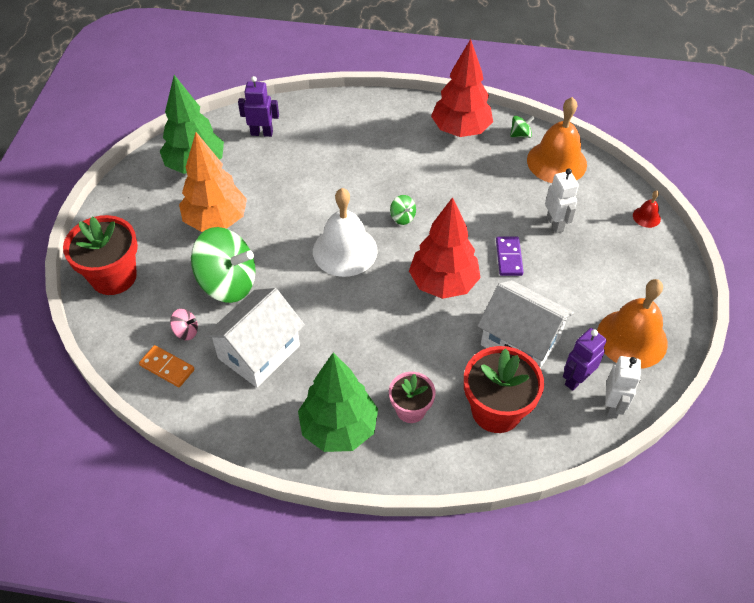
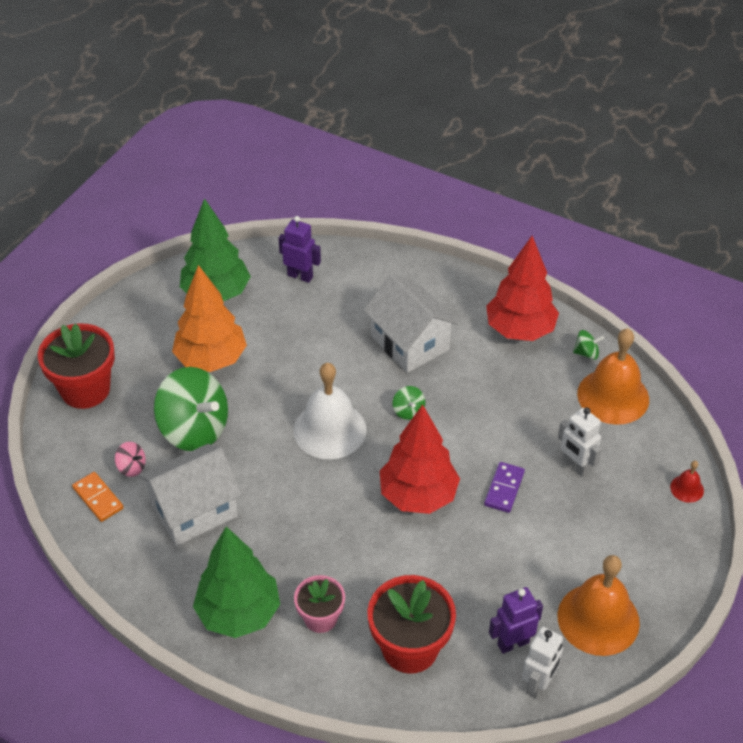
camera: 20 degrees right, 5 degrees down
(520, 341) = (471, 583): white house -> white house (409, 343)
(555, 224) = (575, 466): white robot -> white robot turned 135 degrees clockwise

